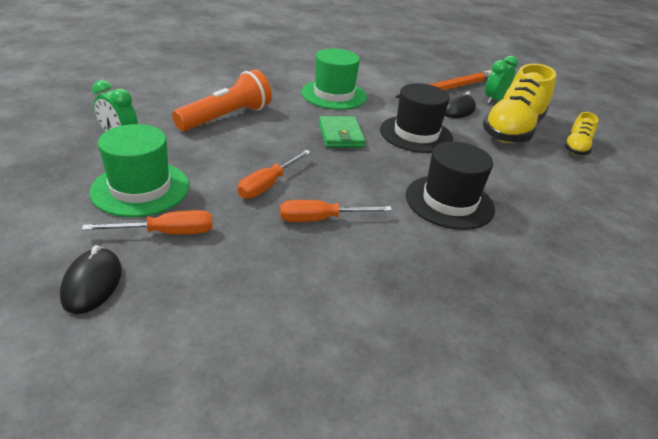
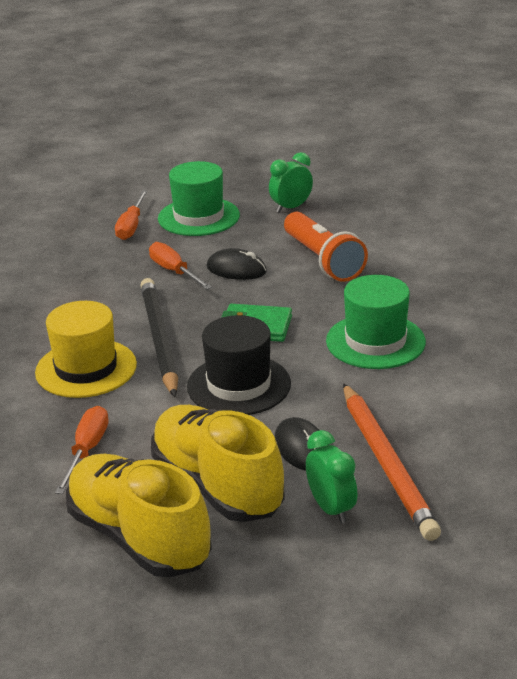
camera: 115 degrees right, 5 degrees down
(92, 283) = (94, 203): black mouse -> black mouse (236, 269)
(321, 219) = (106, 290): orange screwdriver -> orange screwdriver (87, 450)
(384, 174) = (159, 339): none -> black pencil
(449, 202) = (86, 368): black hat -> yellow hat
(576, 148) = (139, 537): yellow shoe -> yellow shoe, size x1.97

